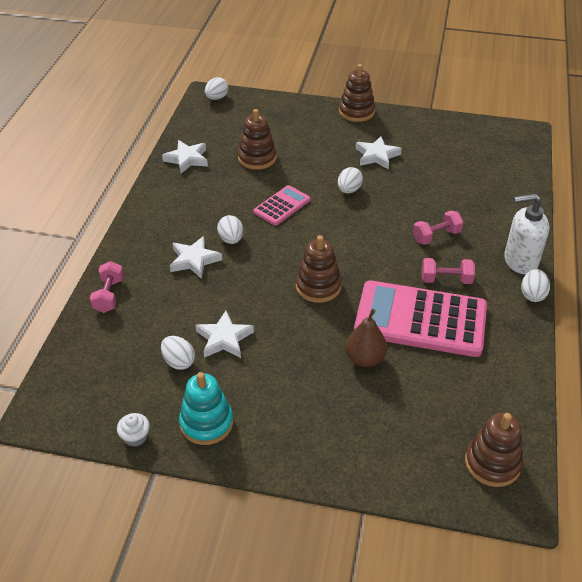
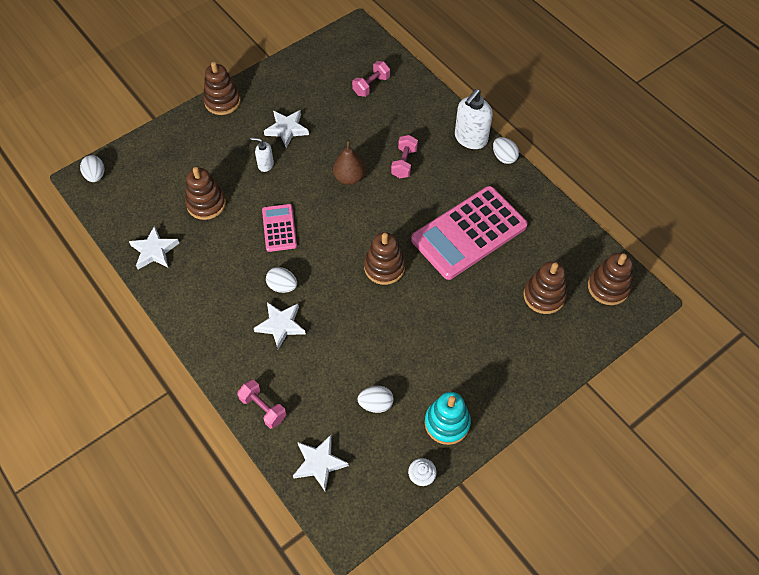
camera: 50 degrees left, 15 degrees up
(224, 338) = (380, 360): white star -> white star (319, 463)
(330, 165) = (265, 164): none -> white soap dispenser
(349, 190) = (306, 175): white egg -> none
(365, 359) = (474, 290): brown pear -> brown pear (349, 177)
(420, 415) = (544, 296): none -> brown stacking toy
(446, 280) = (448, 191): pink dumbbell -> pink dumbbell (371, 85)

